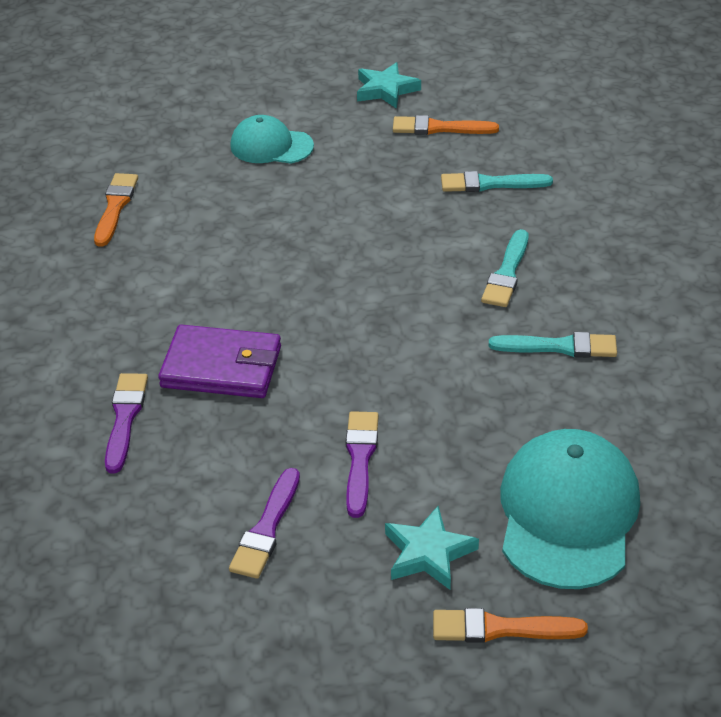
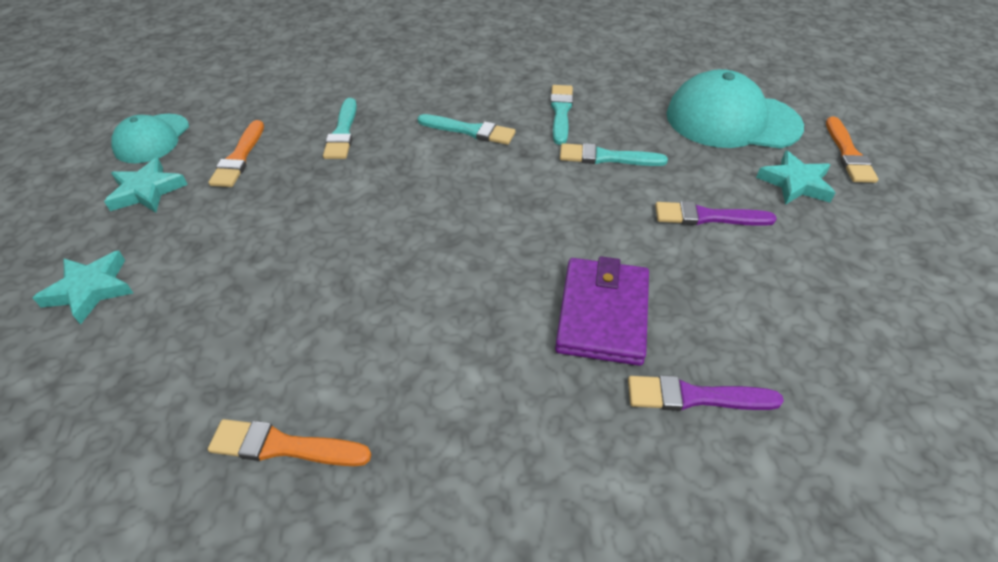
camera: 90 degrees left, 5 degrees up
(266, 529) = (808, 274): purple brush -> none
(267, 94) = (90, 290): none -> turquoise star
(271, 146) = (210, 283): turquoise cap -> turquoise cap (152, 139)
(466, 382) = (606, 157): none -> turquoise brush

